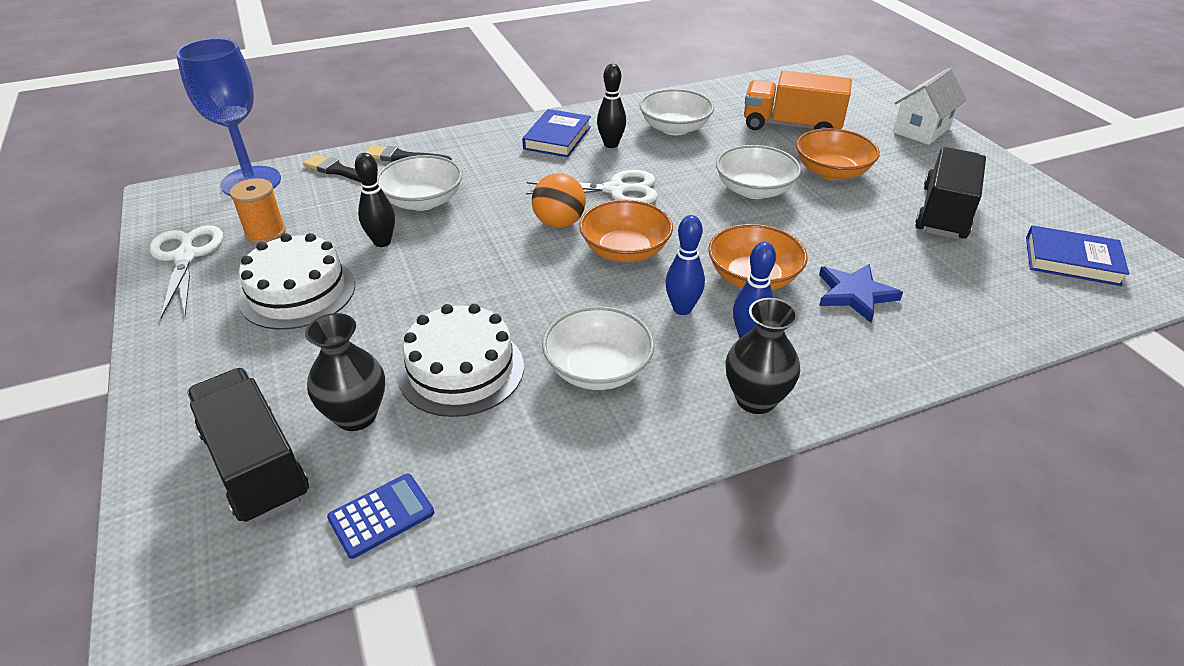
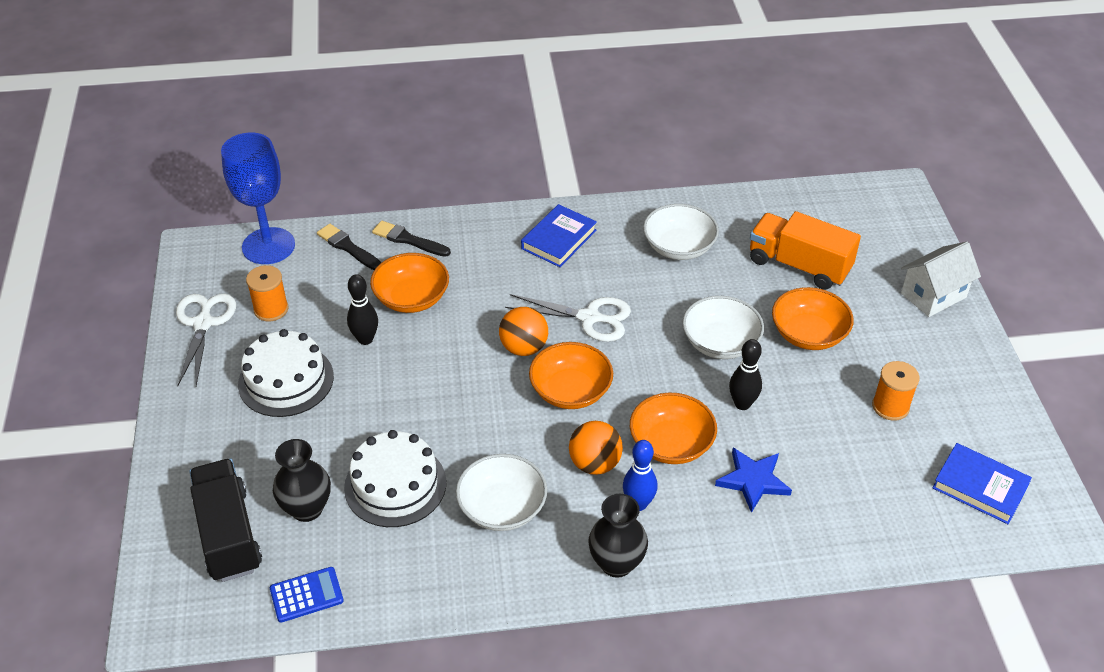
camera: 15 degrees right, 5 degrees up
(423, 201) = (411, 298): white bowl -> orange bowl
(611, 144) = (607, 258): black bowling pin -> black bowling pin (742, 404)
(682, 309) = (595, 464): blue bowling pin -> orange ball
(943, 213) = (890, 406): black truck -> orange spool

